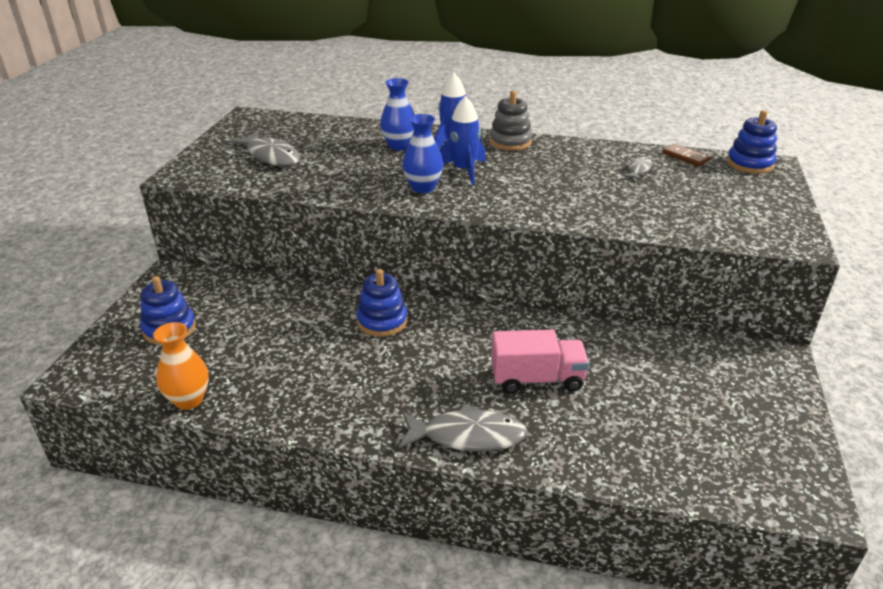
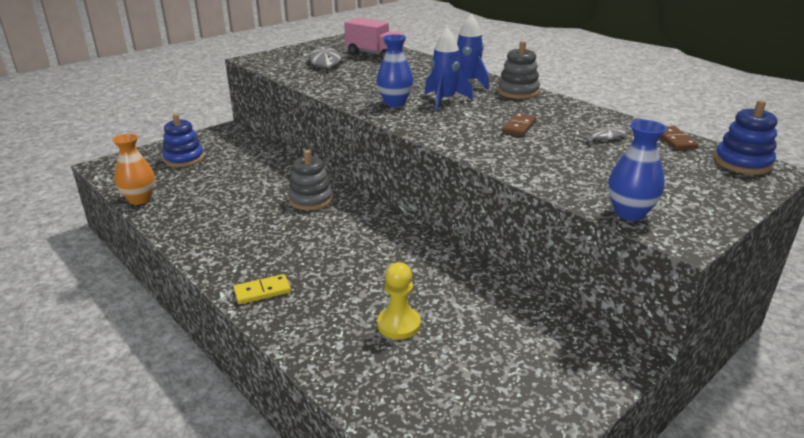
camera: 35 degrees right, 5 degrees down
(382, 321) = (311, 199): blue stacking toy -> grey stacking toy
(399, 146) = (423, 75): blue vase -> blue vase (629, 213)
(467, 436) = (262, 291): grey fish -> yellow domino
(537, 379) = (365, 279): pink truck -> pink truck (374, 55)
(564, 180) = (519, 127): none -> brown domino
(614, 407) = (399, 324): none -> yellow pawn

